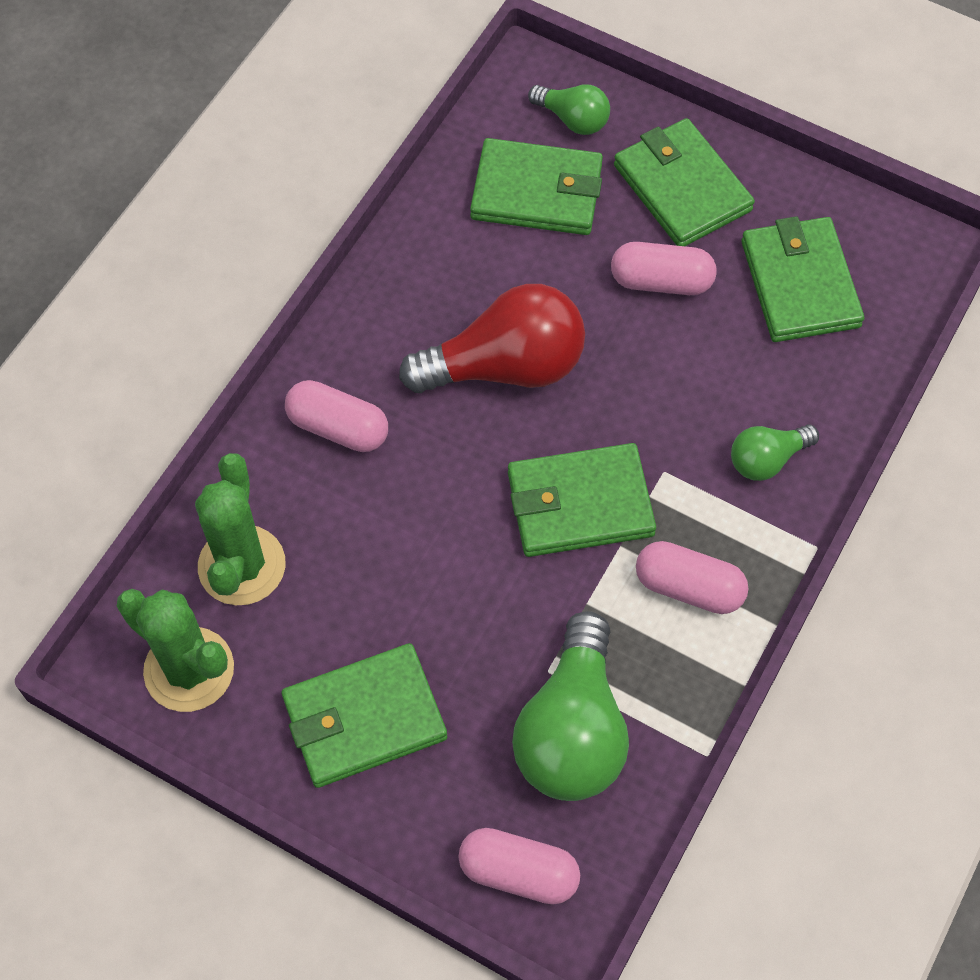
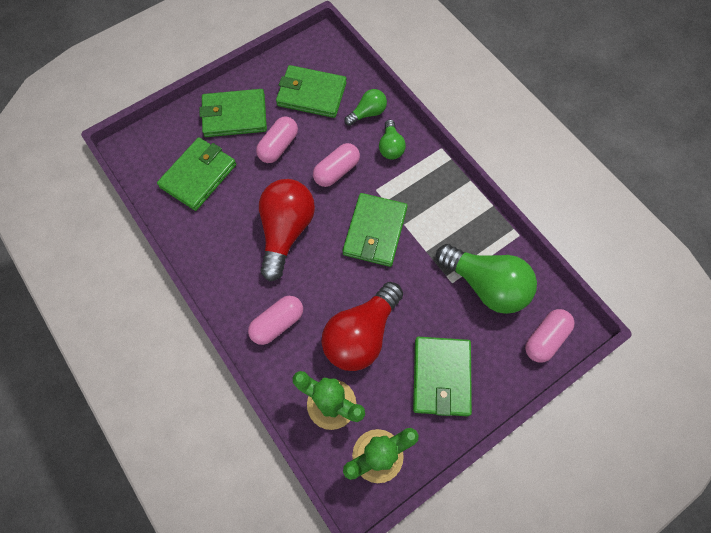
camera: 65 degrees left, 5 degrees up
(379, 561) = (361, 334): none -> red light bulb
(573, 119) = (168, 142): green light bulb -> green light bulb (367, 113)
(689, 587) = (437, 206): pink capsule -> pink capsule (336, 171)

